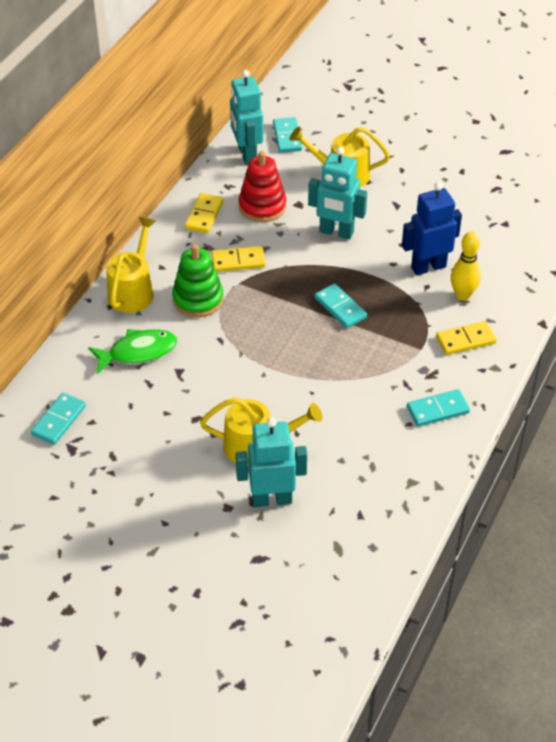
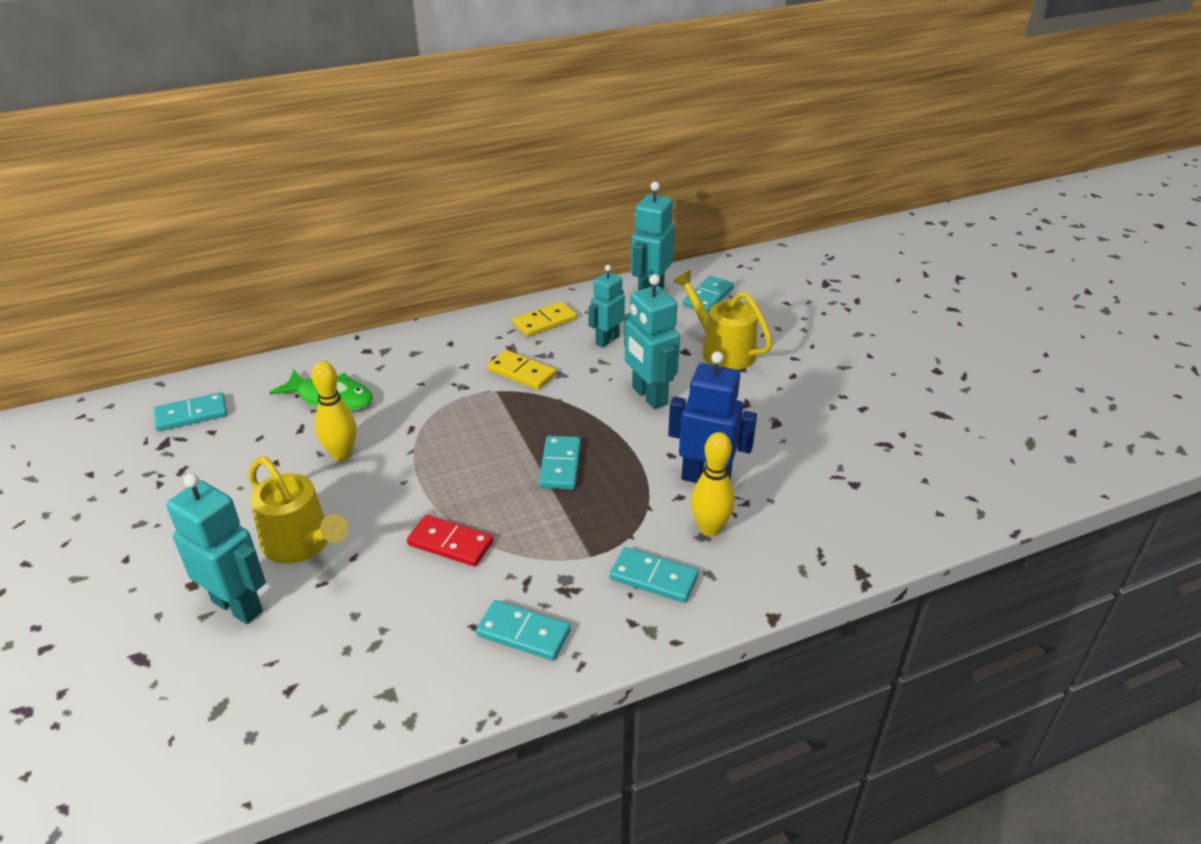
camera: 40 degrees right, 10 degrees down
(133, 290) = (401, 348): yellow watering can -> none
(198, 299) = (441, 384): green stacking toy -> none
(201, 382) = (341, 454): none -> yellow bowling pin
(262, 206) = (607, 340): red stacking toy -> turquoise robot
(339, 391) = (450, 543): none -> red domino
(466, 340) = (654, 577): yellow domino -> turquoise domino

